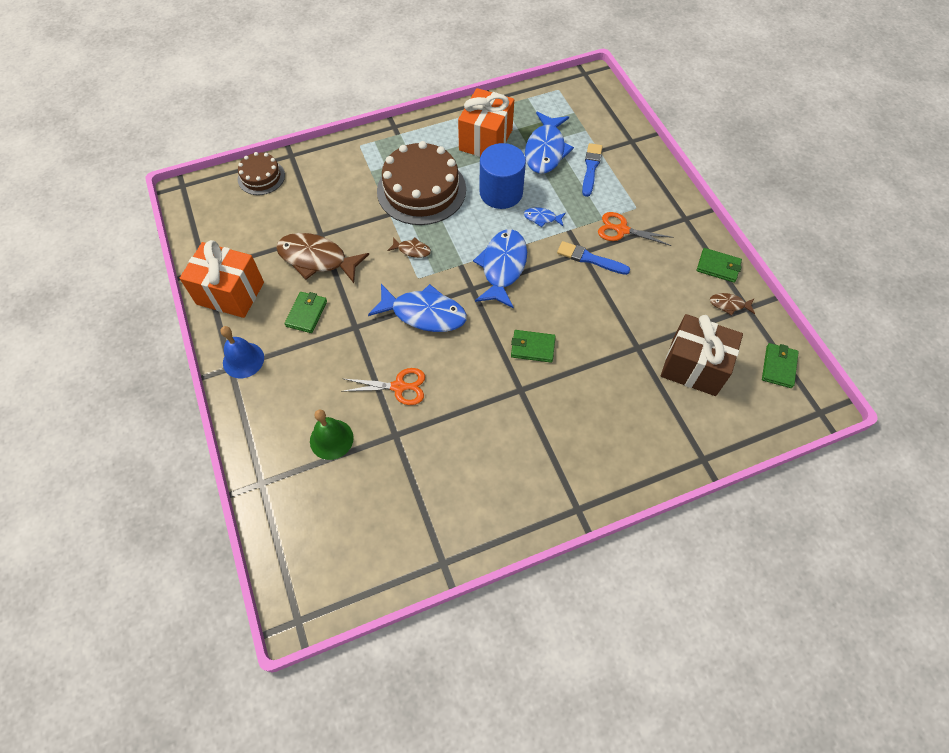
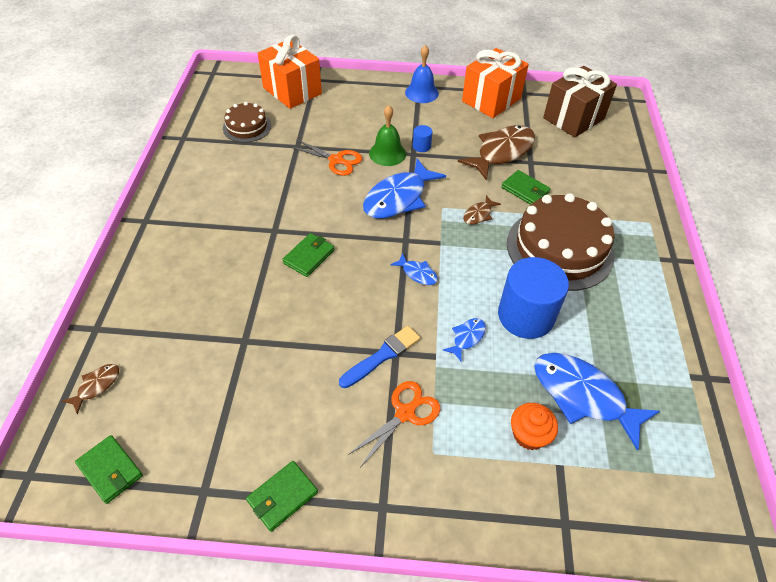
camera: 115 degrees right, 10 degrees down
(261, 177) = (624, 144): brown cake -> brown cake (247, 127)
(306, 313) = (445, 132): green wallet -> green wallet (525, 190)
(331, 439) = (321, 115): green bell -> green bell (387, 153)
(339, 324) = (421, 146): none -> blue cylinder
(399, 387) = (336, 160): orange scissors -> orange scissors turned 90 degrees counterclockwise
(485, 140) = (624, 337): orange gift -> orange gift (292, 91)
(502, 267) = (417, 273): blue fish -> blue fish, size x0.47
(591, 168) = (529, 435): blue brush -> orange cupcake
(693, 367) = (183, 379): brown gift -> brown gift (573, 118)
(729, 305) = (223, 471): brown fish -> brown fish (97, 386)

